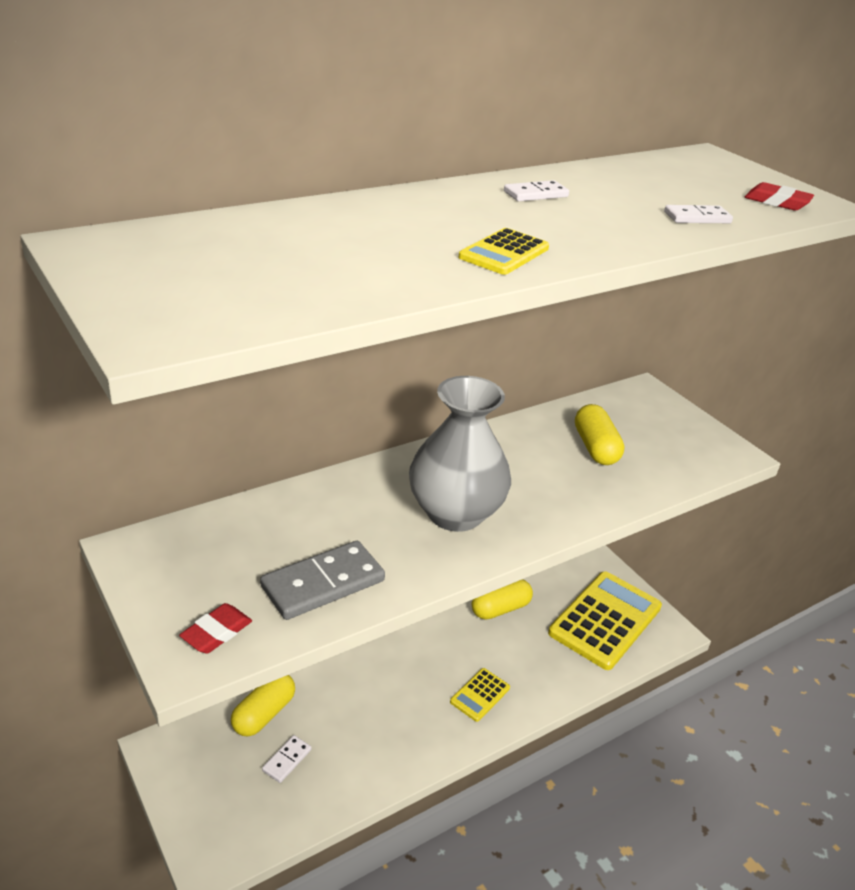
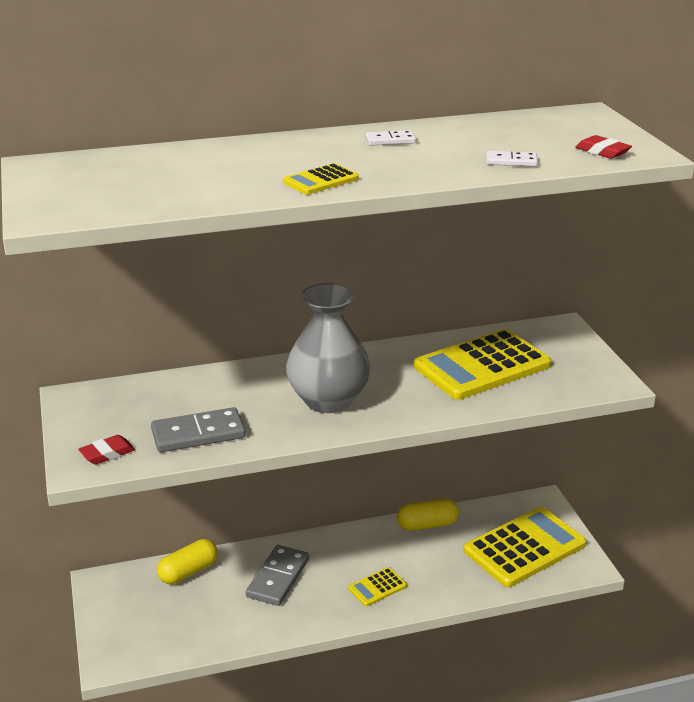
camera: 20 degrees right, 5 degrees down
(287, 760) = (194, 607): white domino -> none
(369, 703) = (278, 578): none -> grey domino
(595, 448) = (482, 366): yellow capsule -> yellow calculator

